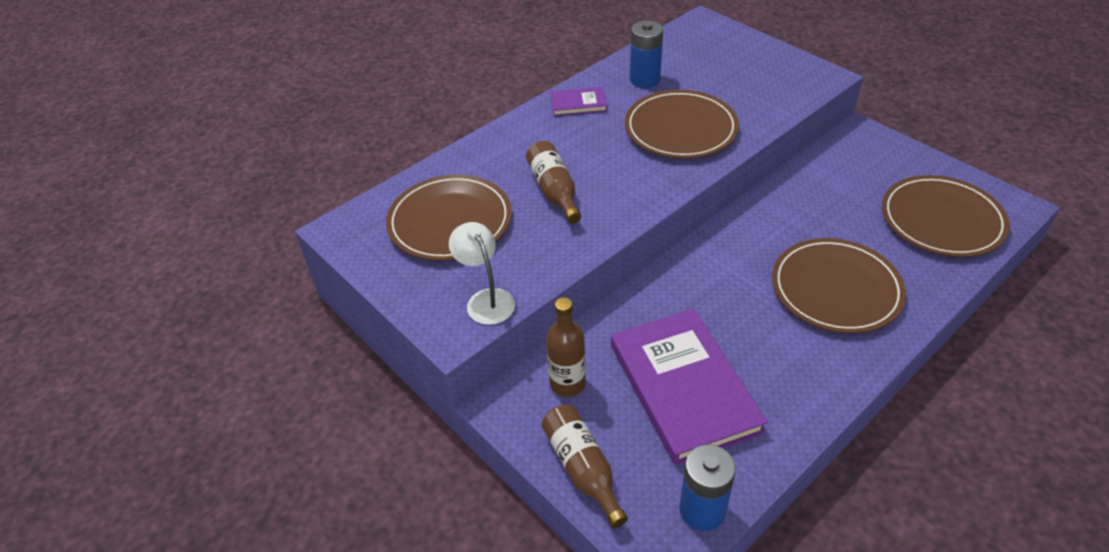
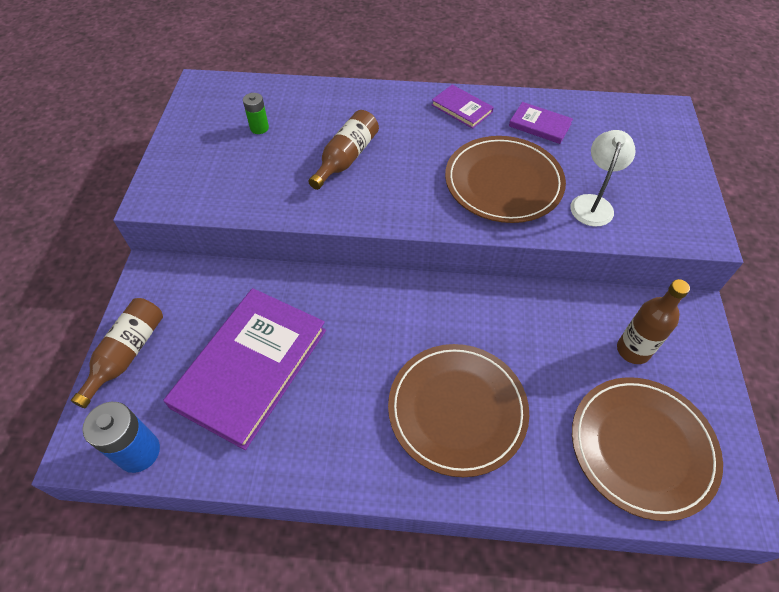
camera: 45 degrees right, 10 degrees up
(450, 221) = (259, 128): brown plate -> green battery
(486, 299) = (199, 194): white lamp -> white lamp (593, 203)
(567, 383) = (199, 295): brown bottle -> brown bottle (633, 350)
(644, 80) = (539, 125): blue battery -> purple book

